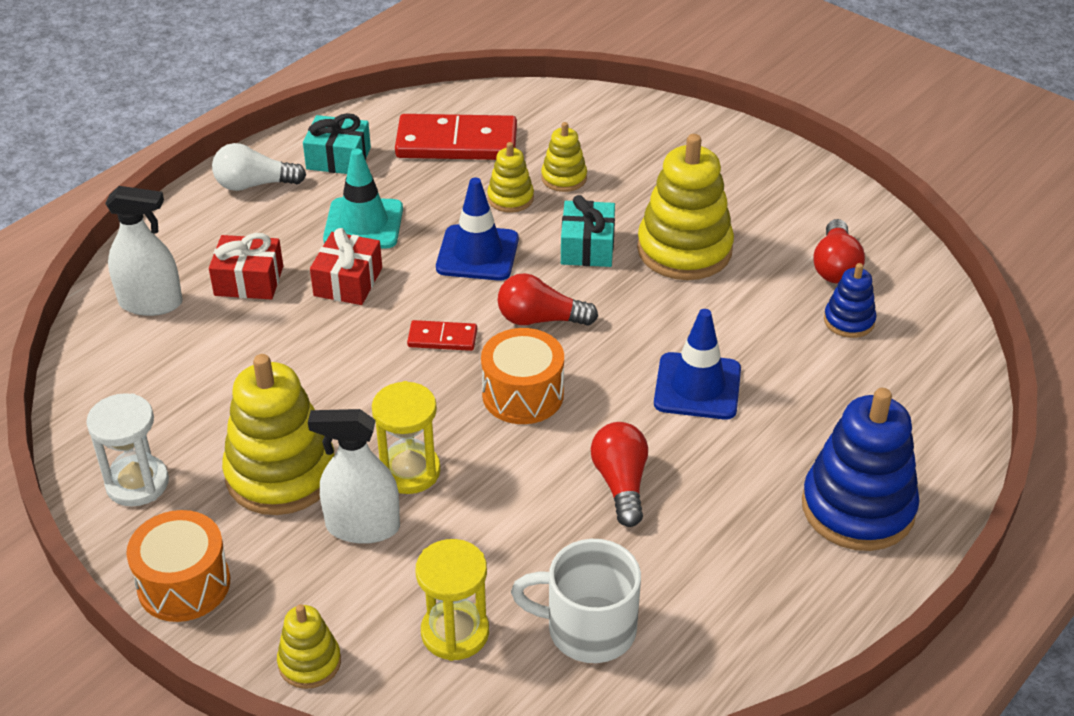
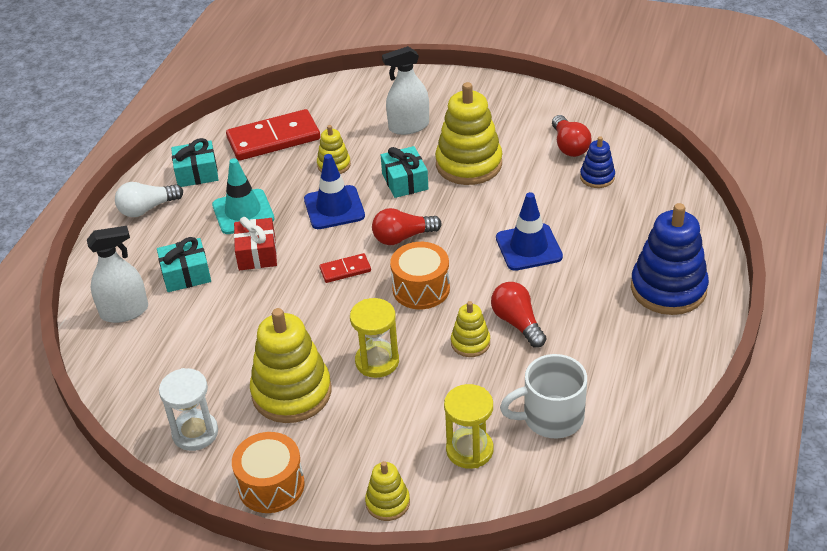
camera: 20 degrees left, 0 degrees up
(249, 281) = (186, 274): red gift -> turquoise gift
(363, 527) = (368, 406): white spray bottle -> white spray bottle (409, 126)
(564, 178) = (361, 141): yellow stacking toy -> yellow stacking toy (470, 343)

